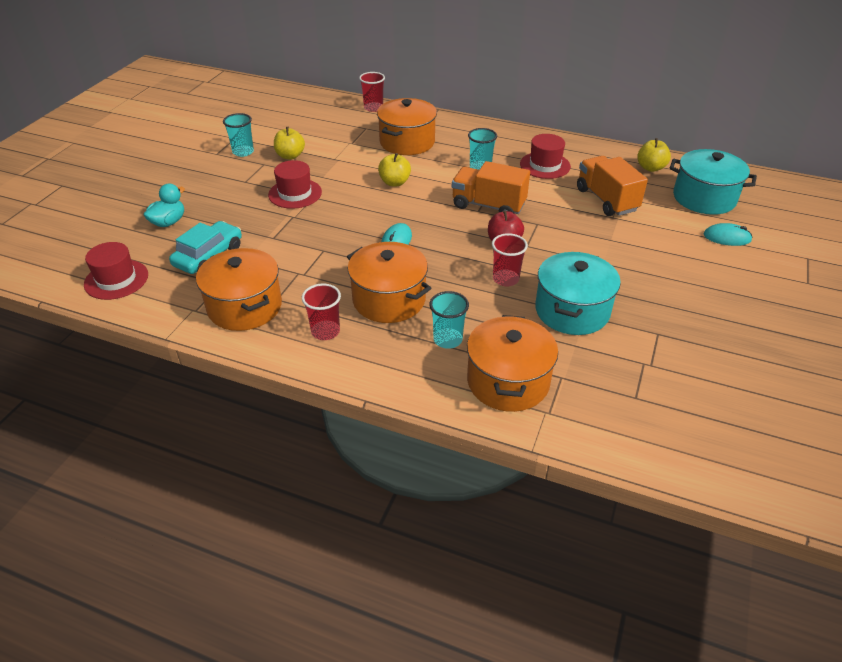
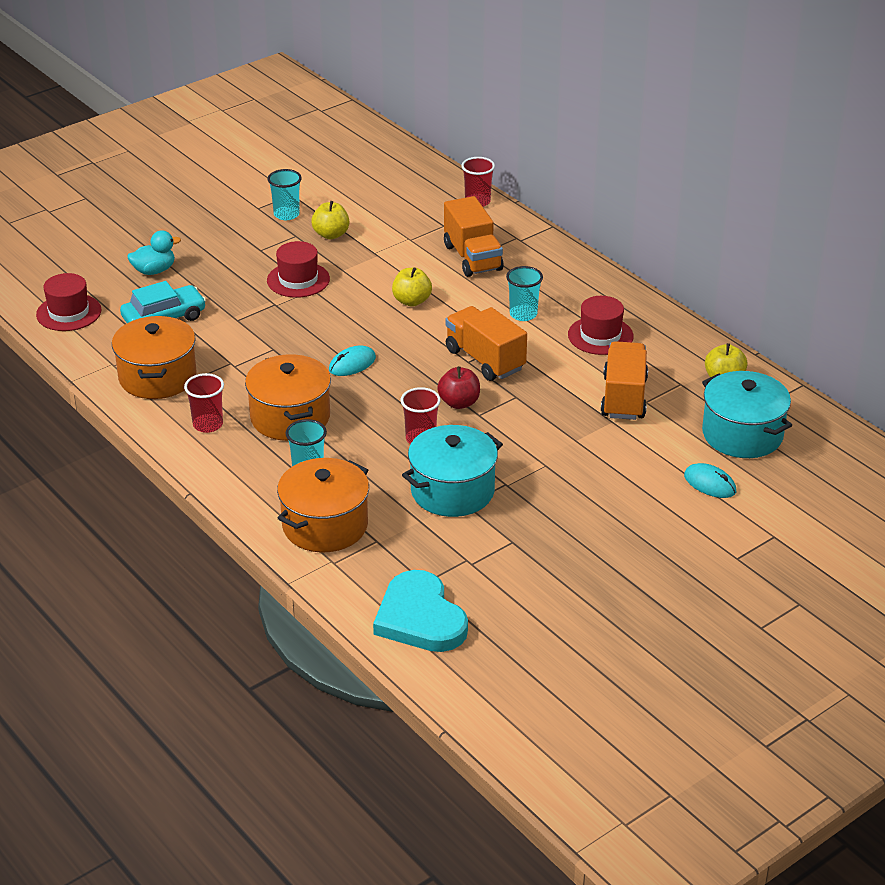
camera: 30 degrees right, 5 degrees down
(407, 142) = (473, 258): orange pot -> orange truck
(668, 432) = (420, 618): none -> turquoise heart

